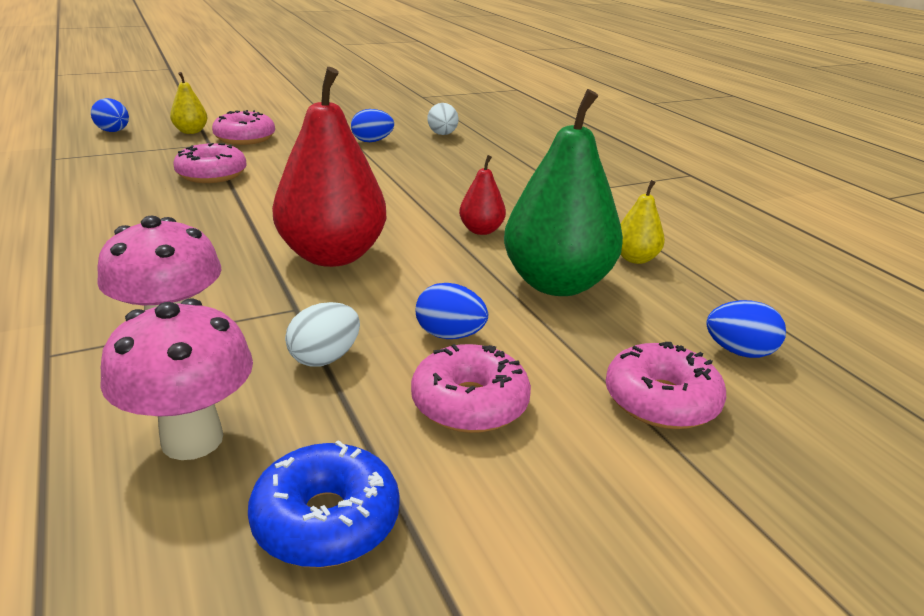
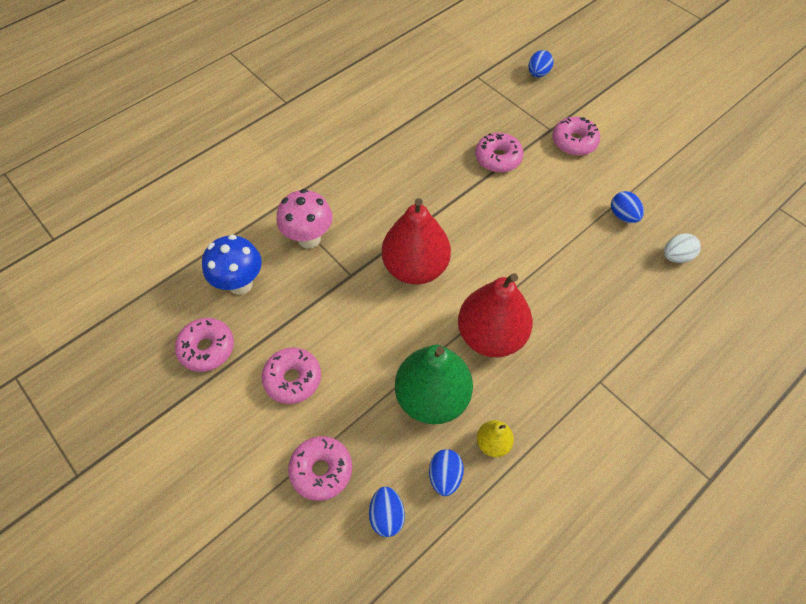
camera: 75 degrees right, 30 degrees up
(191, 131) = (566, 108): yellow pear -> none
(192, 439) = (240, 284): pink mushroom -> blue mushroom
(325, 358) = (310, 306): white egg -> none
(326, 520) = (207, 348): blue donut -> pink donut
(450, 335) = (350, 354): blue egg -> blue egg (445, 476)
(481, 230) = (491, 336): red pear -> red pear, size x2.16

